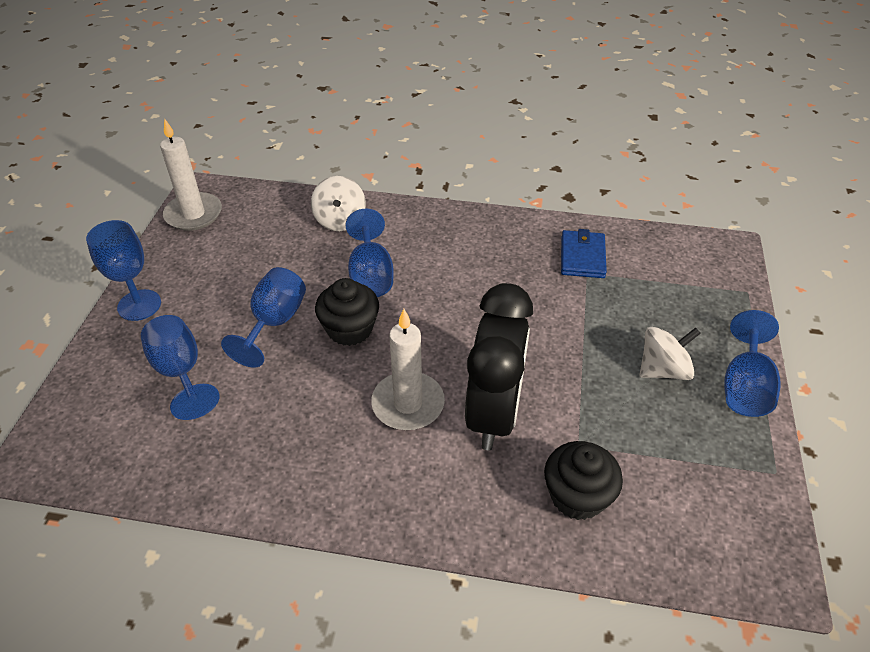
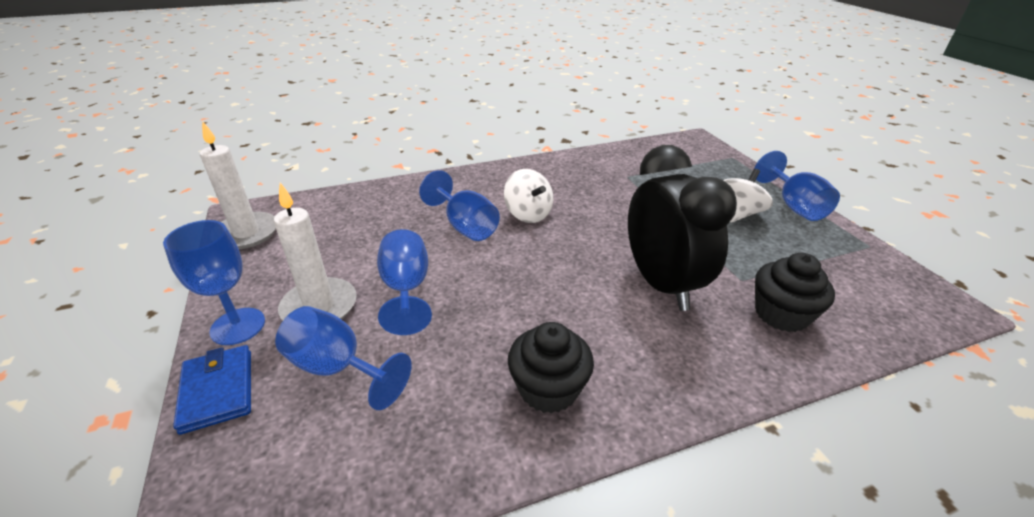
camera: 30 degrees left, 10 degrees down
(340, 220) = (402, 198): white spinning top -> white spinning top (528, 214)
(350, 329) = (483, 269): black cupcake -> black cupcake (548, 389)
(408, 404) = (588, 304): white candle -> white candle (319, 307)
(582, 257) = (613, 168): blue wallet -> blue wallet (218, 390)

